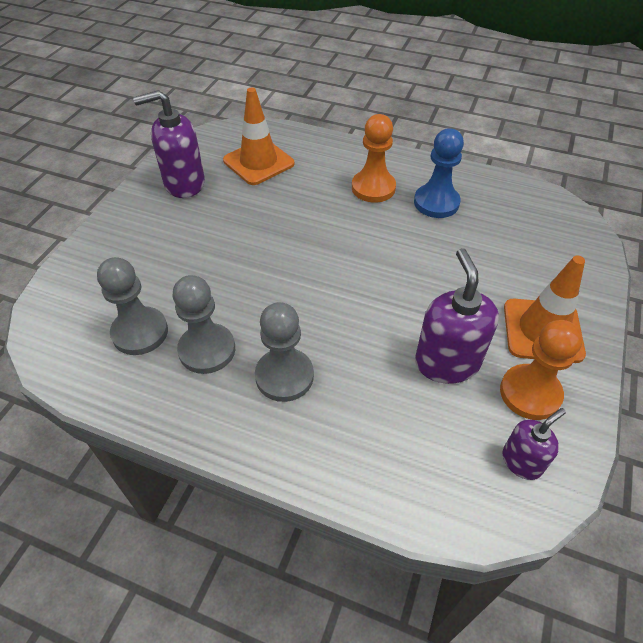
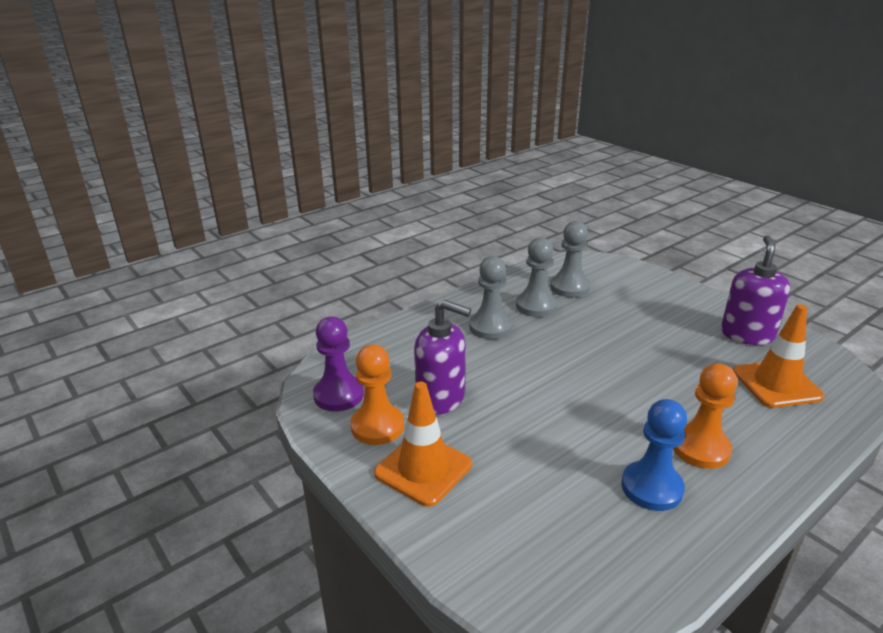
camera: 120 degrees right, 20 degrees down
(522, 461) = (338, 395): purple soap dispenser -> purple pawn

